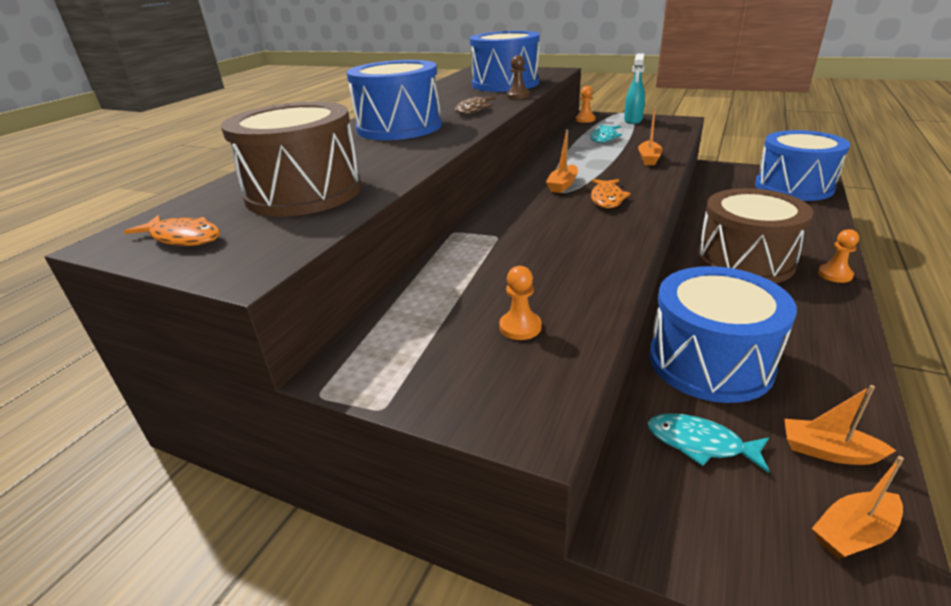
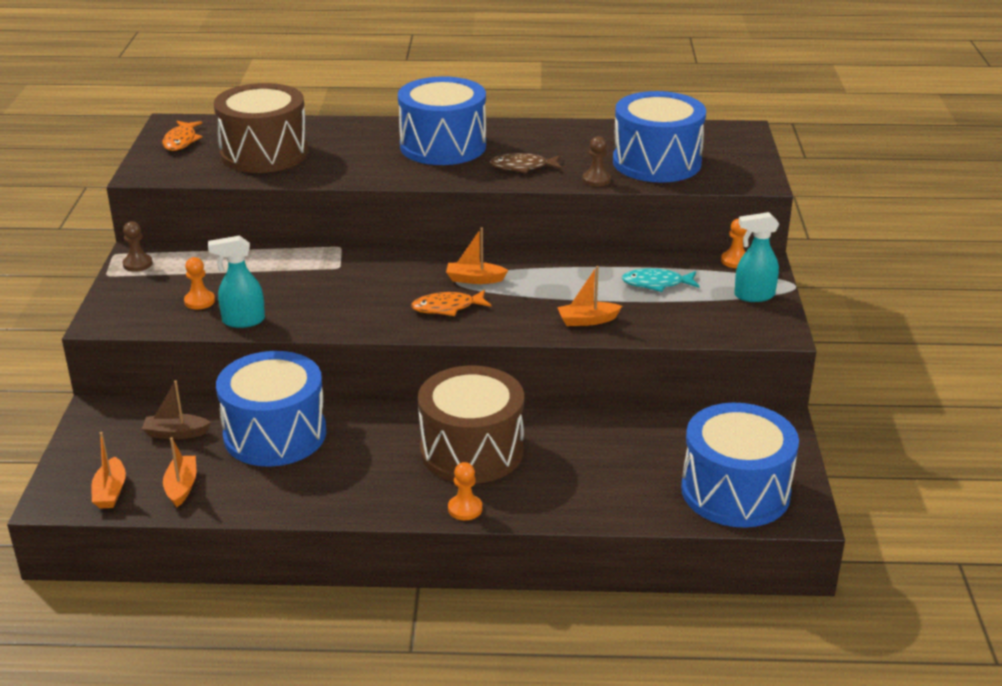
camera: 65 degrees right, 0 degrees up
(373, 373) = (137, 264): none -> brown pawn
(587, 300) = (243, 321): none -> turquoise spray bottle
(700, 443) = (176, 433): turquoise fish -> brown boat
(853, 533) = (110, 491): orange boat -> orange boat turned 135 degrees counterclockwise

